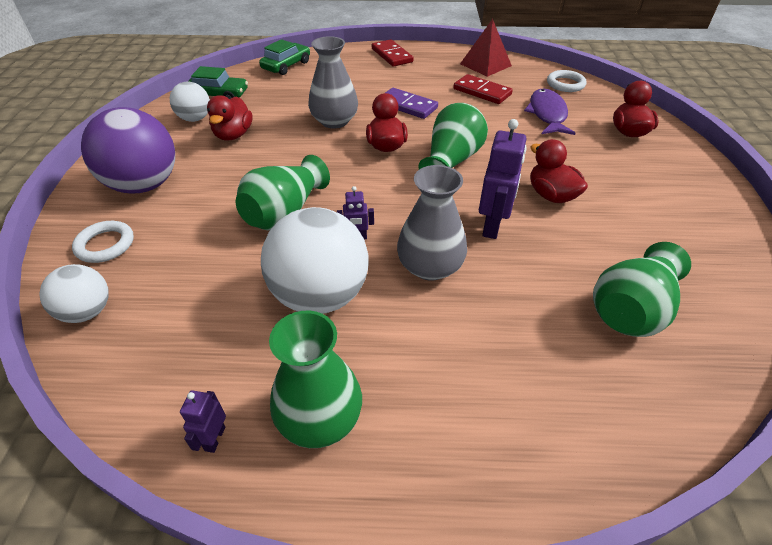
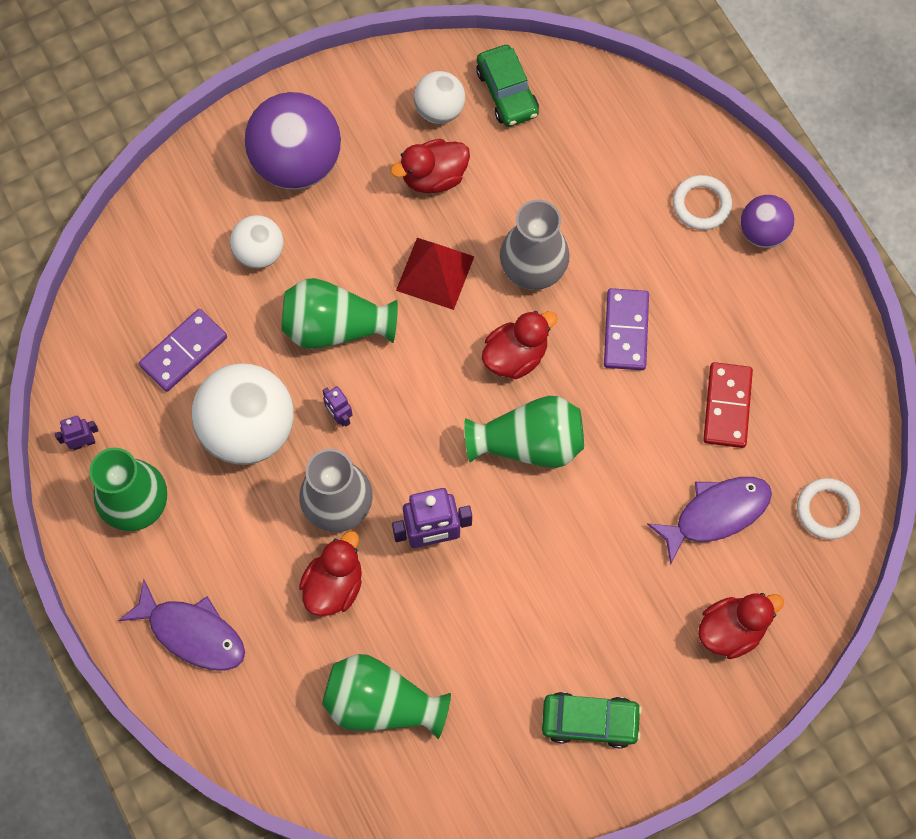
camera: 60 degrees right, 25 degrees up
(88, 312) = (130, 261): white ball -> white ball (259, 253)
(105, 245) = (203, 204): white ring -> white ring (701, 205)
(209, 310) = (184, 352): none -> purple domino
(286, 65) = (636, 115): green car -> green car (590, 721)
(392, 55) = (762, 232): red domino -> purple ball
(485, 65) = (819, 376): red pyramid -> red pyramid (435, 273)
(497, 431) = (192, 632): none -> purple fish
(551, 195) = (524, 578): red duck -> red duck (334, 585)

